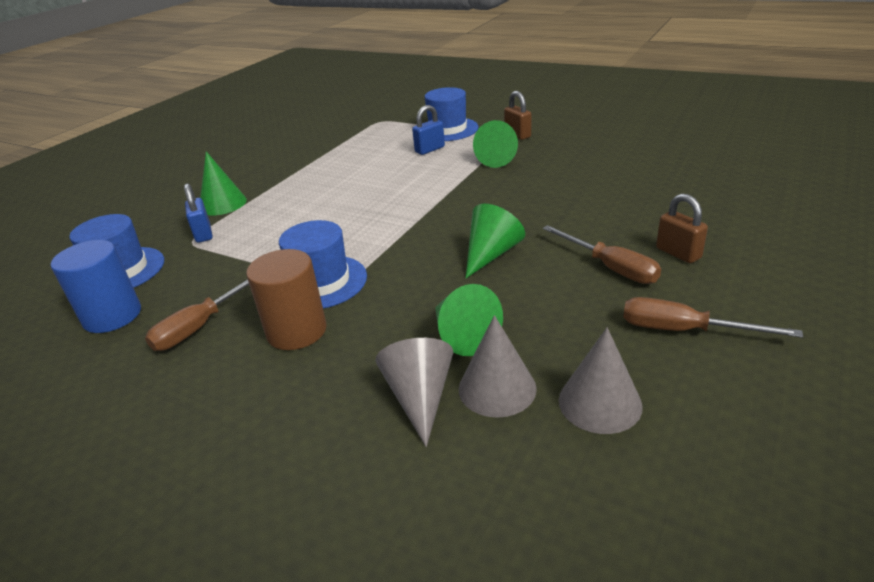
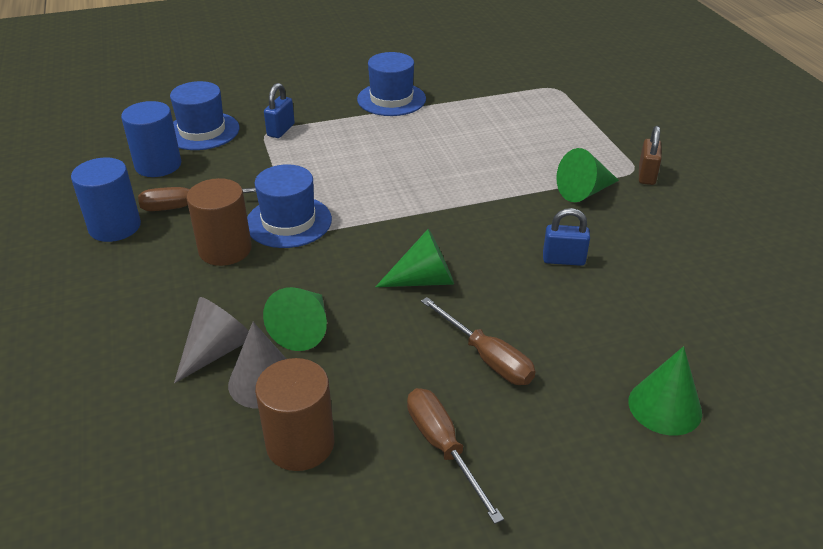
camera: 40 degrees right, 5 degrees up
(144, 384) = (115, 227): none -> blue cylinder
(222, 204) = (326, 109): green cone -> green cone (665, 406)
(430, 149) = (544, 145): blue padlock -> blue padlock (563, 260)
(447, 129) = (595, 131): blue hat -> blue hat (391, 99)
(599, 402) = (300, 443): grey cone -> brown cylinder
(610, 267) = (486, 357): brown screwdriver -> brown screwdriver turned 45 degrees counterclockwise
(678, 253) = (562, 388): brown padlock -> none

